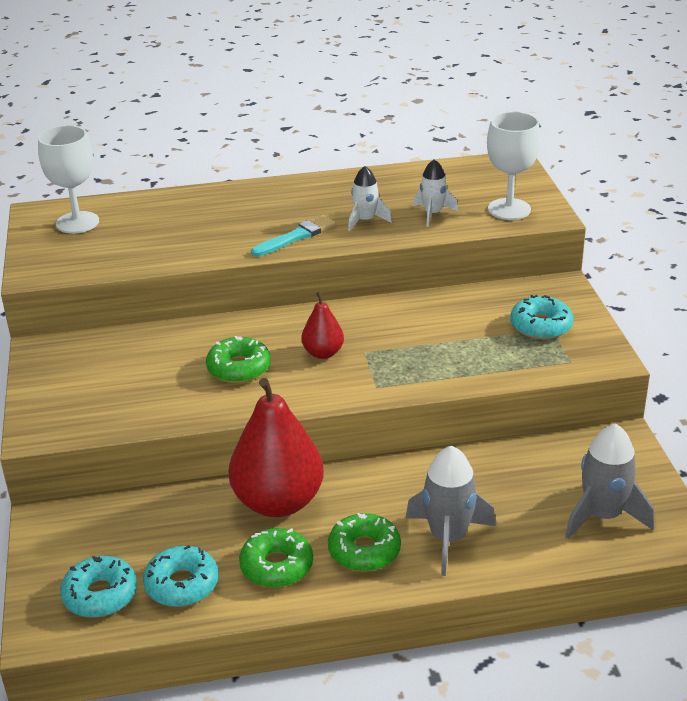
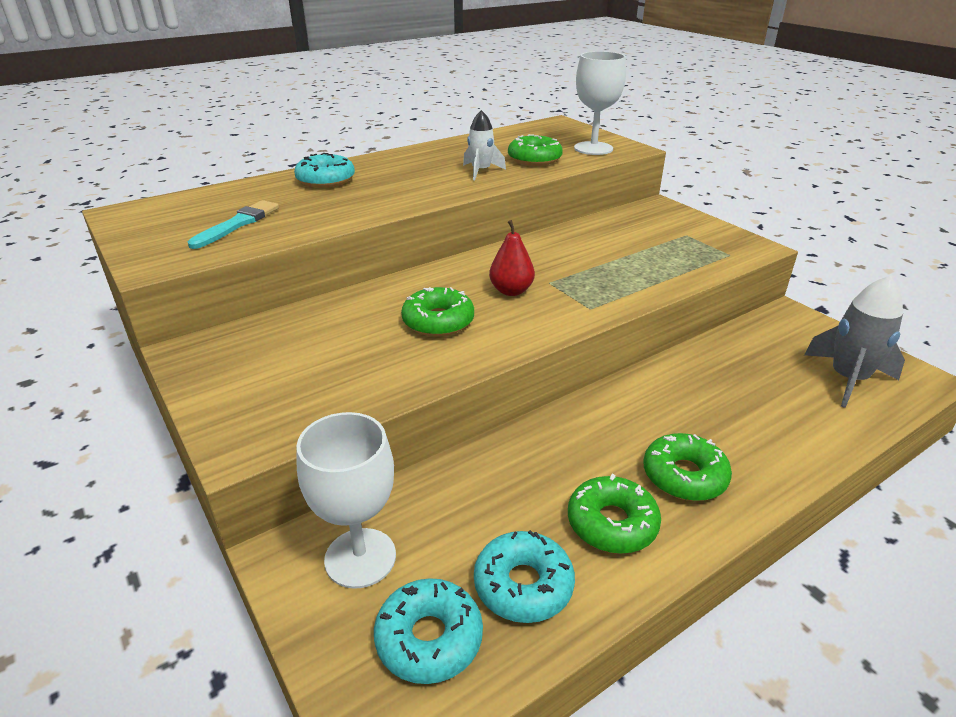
camera: 25 degrees left, 0 degrees up
(77, 222) = (178, 213): white goblet -> white goblet (360, 558)
(278, 502) = (552, 451): red pear -> none
(296, 236) = (428, 191): turquoise brush -> turquoise brush (237, 224)
(432, 214) = (534, 159): white rocket -> green donut
(447, 538) = (747, 438): grey rocket -> none
(540, 326) = (676, 234): turquoise donut -> turquoise donut (326, 180)

